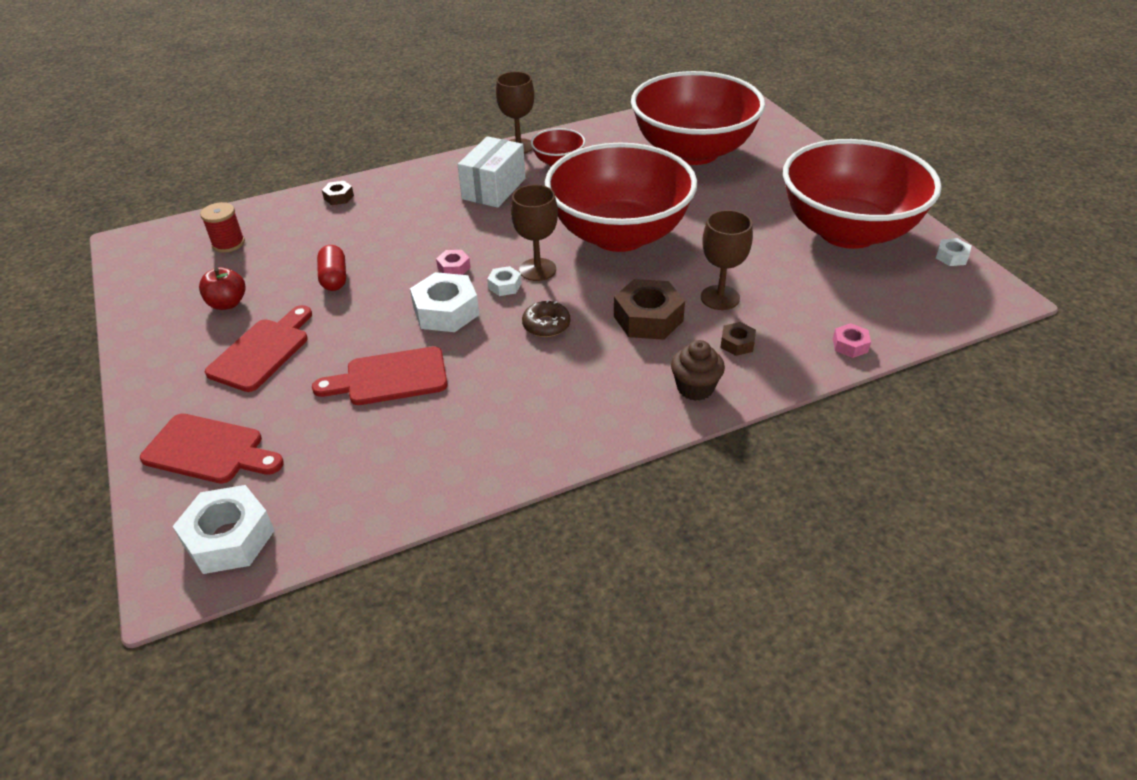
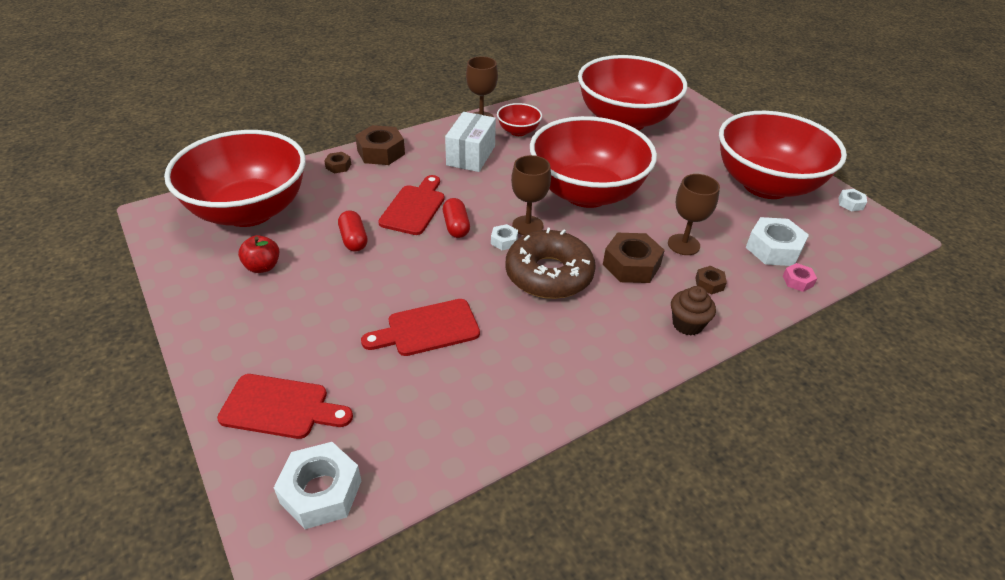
camera: 10 degrees left, 0 degrees up
(228, 243) = (249, 211): red spool -> red bowl
(262, 351) = (306, 310): red cutting board -> red cutting board (414, 207)
(391, 183) = (381, 152): none -> brown nut
(446, 311) = (460, 266): white nut -> white nut (773, 249)
(454, 268) = (456, 226): pink nut -> red capsule
(546, 325) = (549, 274): brown donut -> brown donut, size x2.17

